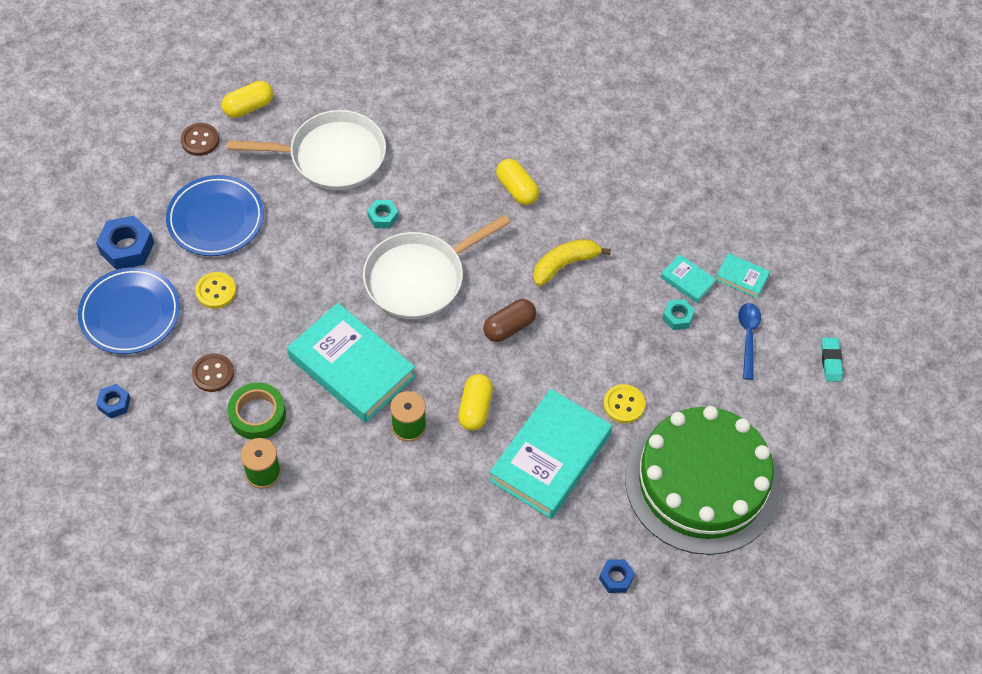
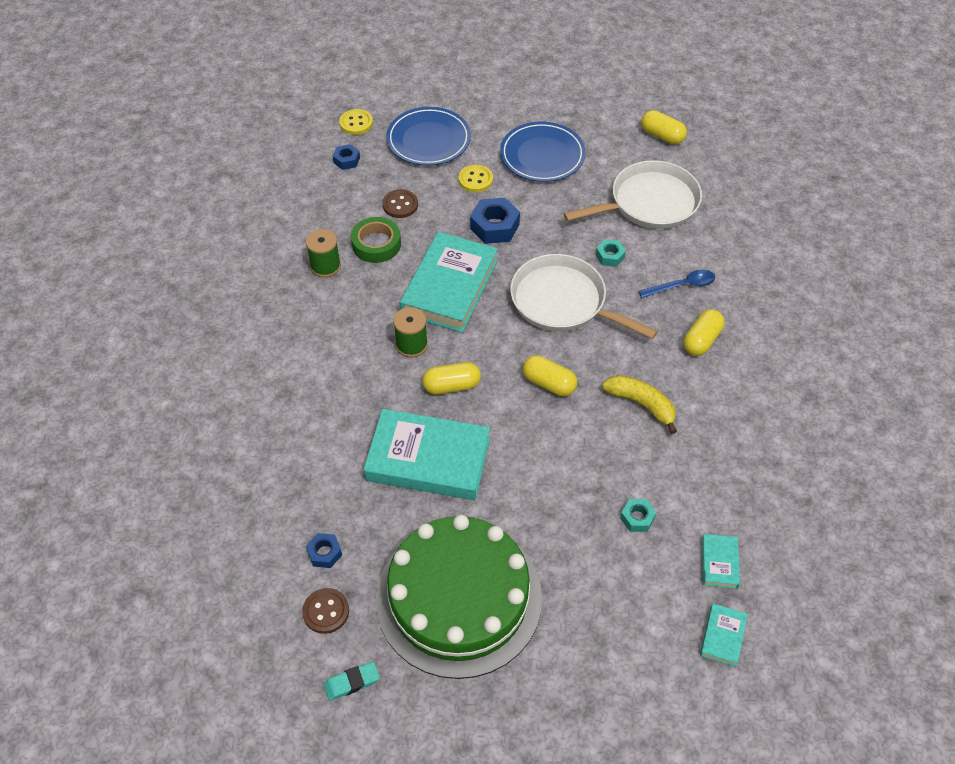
camera: 70 degrees right, 5 degrees down
(127, 248) = (485, 117): blue nut -> blue nut (494, 226)
(200, 140) = (610, 120): brown button -> brown button (326, 611)
(332, 156) = (649, 203): white pan -> white pan turned 90 degrees counterclockwise
(509, 327) = (549, 383): brown capsule -> yellow capsule
(624, 404) = (513, 501): yellow button -> yellow button (356, 123)
(687, 281) = (685, 513): turquoise book -> turquoise book (722, 636)
(748, 337) = (650, 591): blue spoon -> blue spoon (682, 286)
(831, 361) = (665, 684): turquoise eraser -> turquoise eraser (352, 682)

